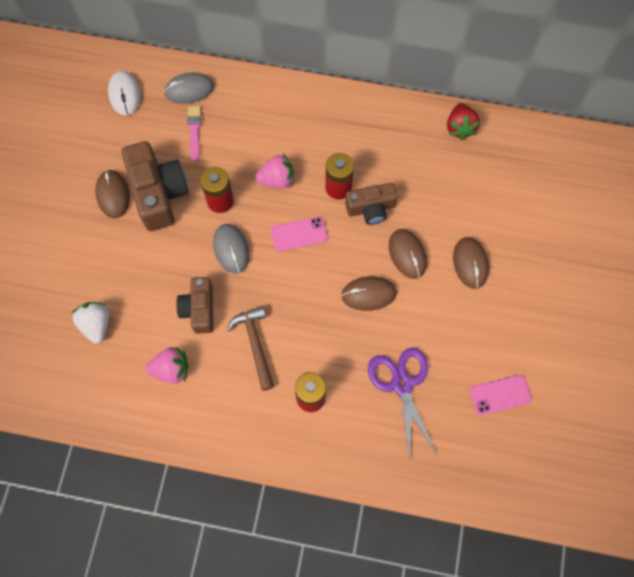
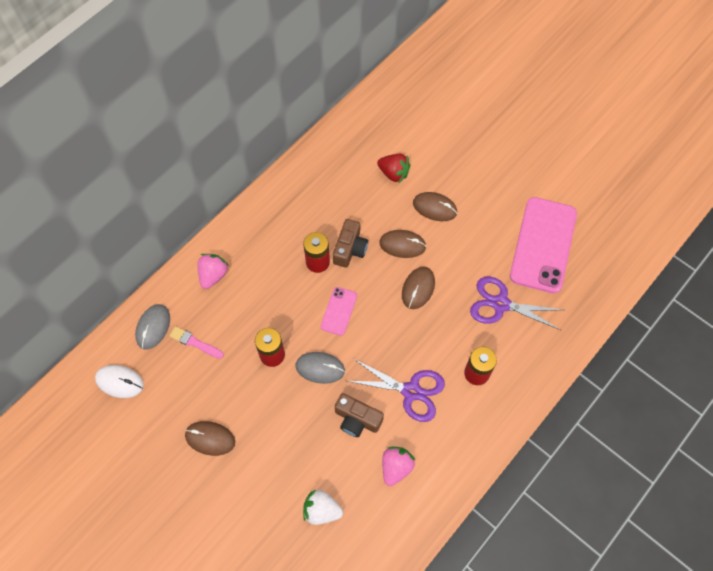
camera: 60 degrees left, 5 degrees down
(158, 193) = (233, 400): brown camera -> none
(255, 344) = (411, 391): brown hammer -> purple scissors
(277, 180) = (282, 302): pink strawberry -> pink strawberry (213, 275)
(460, 128) = (323, 153): red strawberry -> red strawberry (393, 173)
(500, 395) = (543, 245): pink phone -> pink phone, size x2.12

